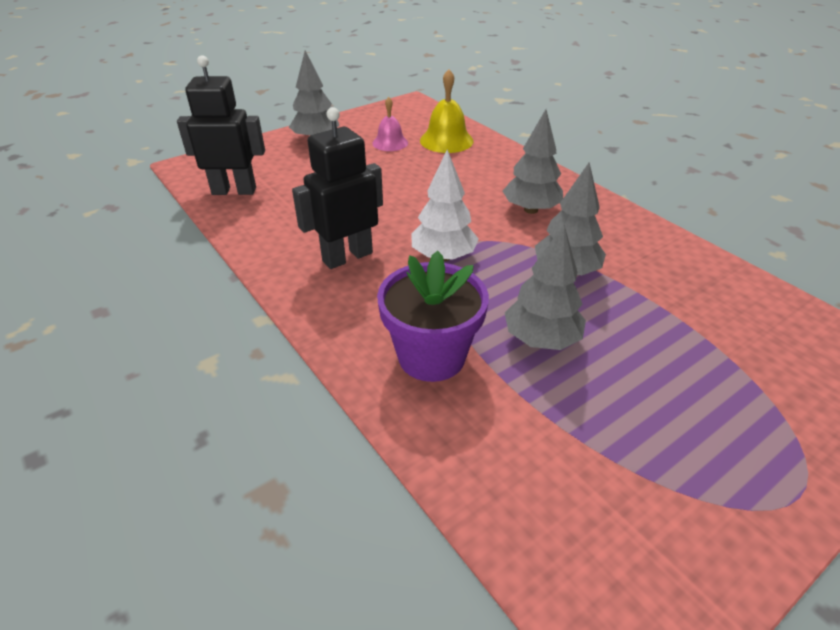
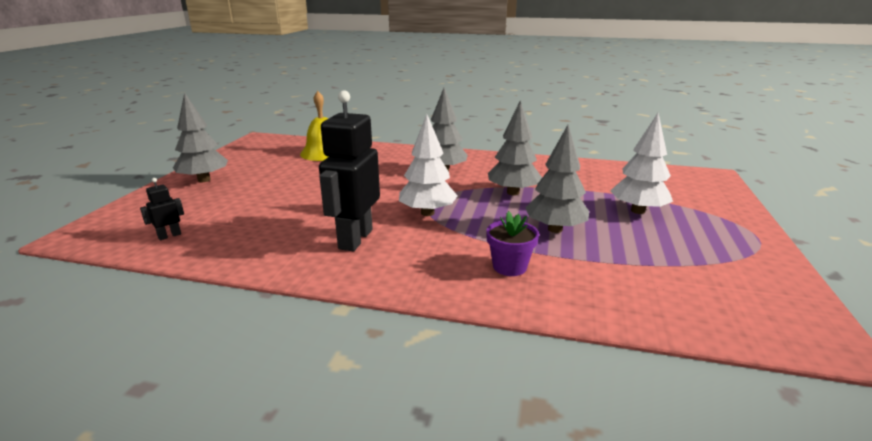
camera: 40 degrees left, 15 degrees down
(234, 191) = (169, 236): black robot -> black robot, size x0.43
(390, 143) = (279, 165): pink bell -> none
(431, 356) = (509, 267): purple flower pot -> purple flower pot, size x0.57
(684, 368) = (638, 211): none -> white tree

